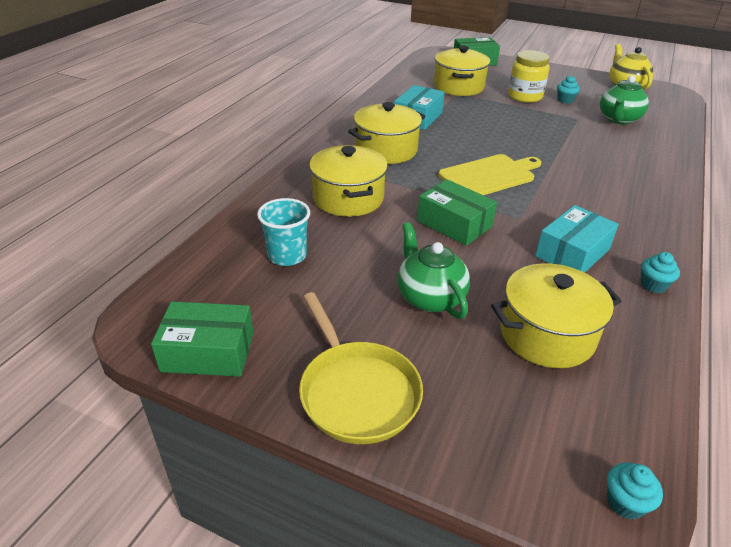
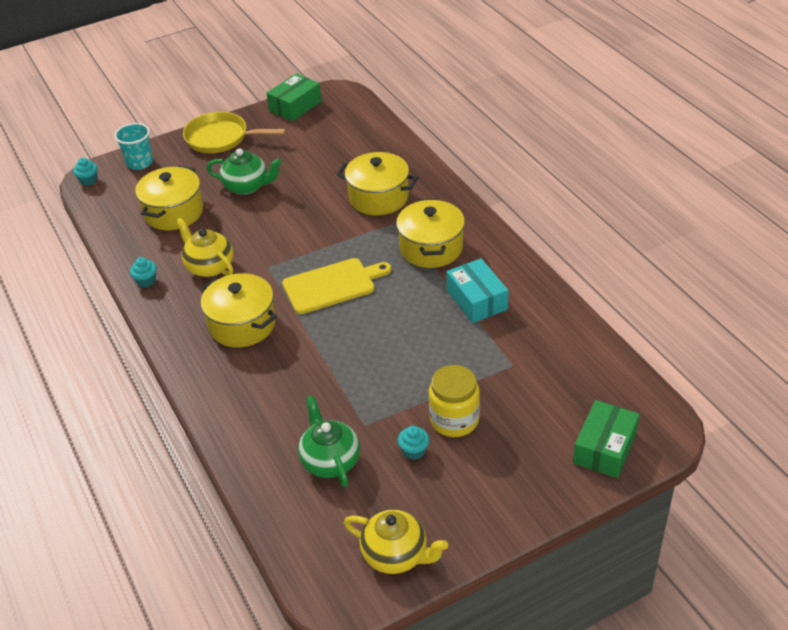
camera: 130 degrees right, 5 degrees up
(287, 255) = (342, 150): turquoise cup -> turquoise cup (139, 163)
(454, 224) = (296, 231): green box -> none
(459, 87) = (529, 377): yellow pot -> yellow pot (242, 324)
(489, 176) = (332, 285): yellow cutting board -> yellow cutting board turned 120 degrees counterclockwise
(572, 253) = (209, 267): turquoise box -> yellow teapot

